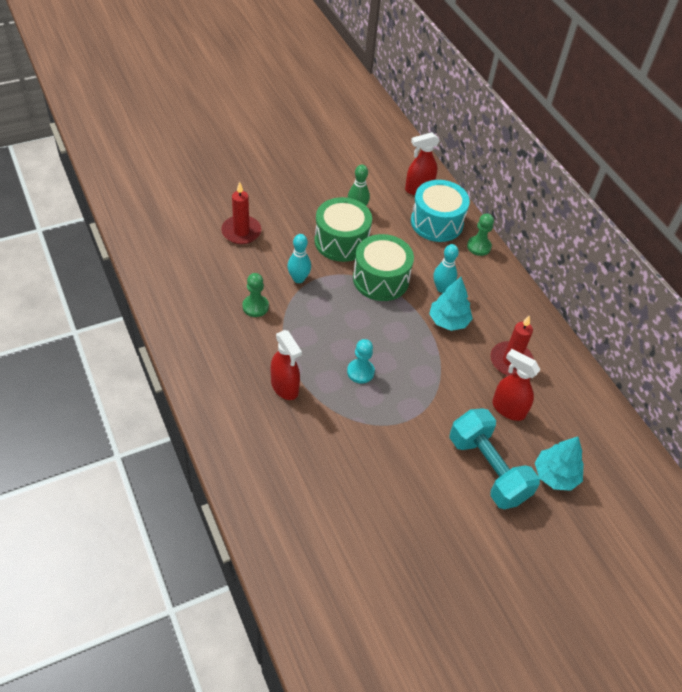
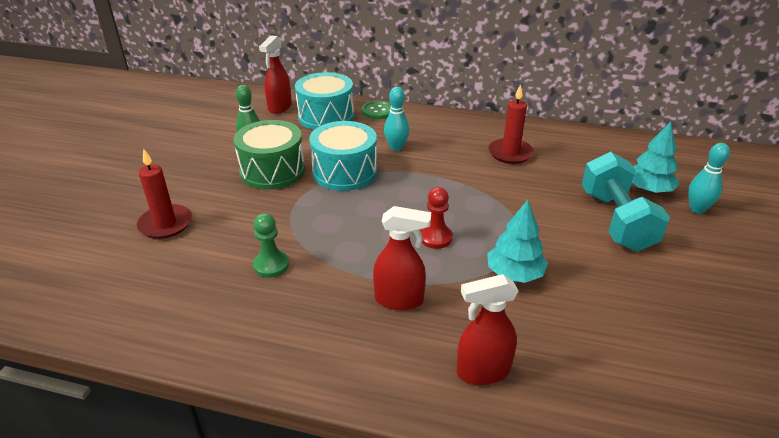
camera: 45 degrees left, 15 degrees down
(298, 279) = (277, 218): turquoise bowling pin -> turquoise bowling pin (697, 209)
(360, 372) = (435, 237): turquoise pawn -> red pawn
(381, 279) = (345, 172): green drum -> turquoise drum
(448, 321) = (434, 161): turquoise tree -> turquoise tree (514, 274)
(479, 246) = (377, 111): green pawn -> green button
(488, 469) = (616, 220): turquoise dumbbell -> turquoise dumbbell turned 75 degrees clockwise
(508, 409) = (559, 178): red spray bottle -> red spray bottle (482, 371)

